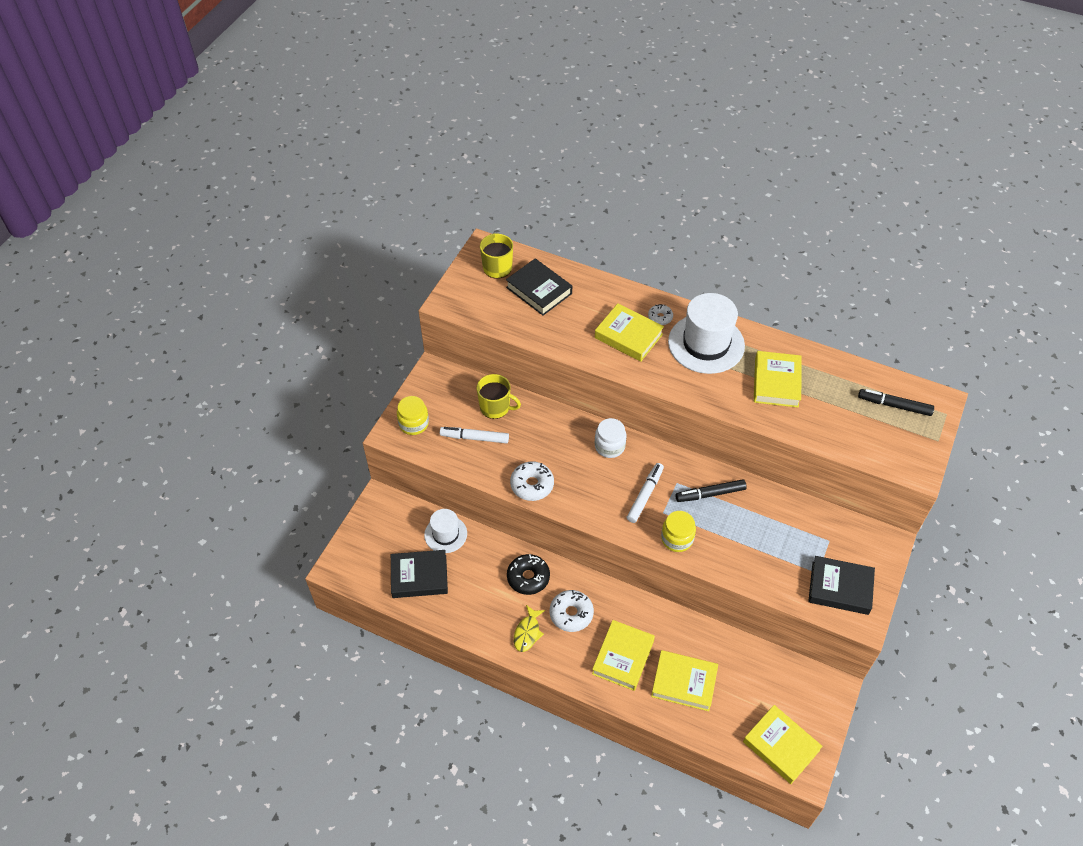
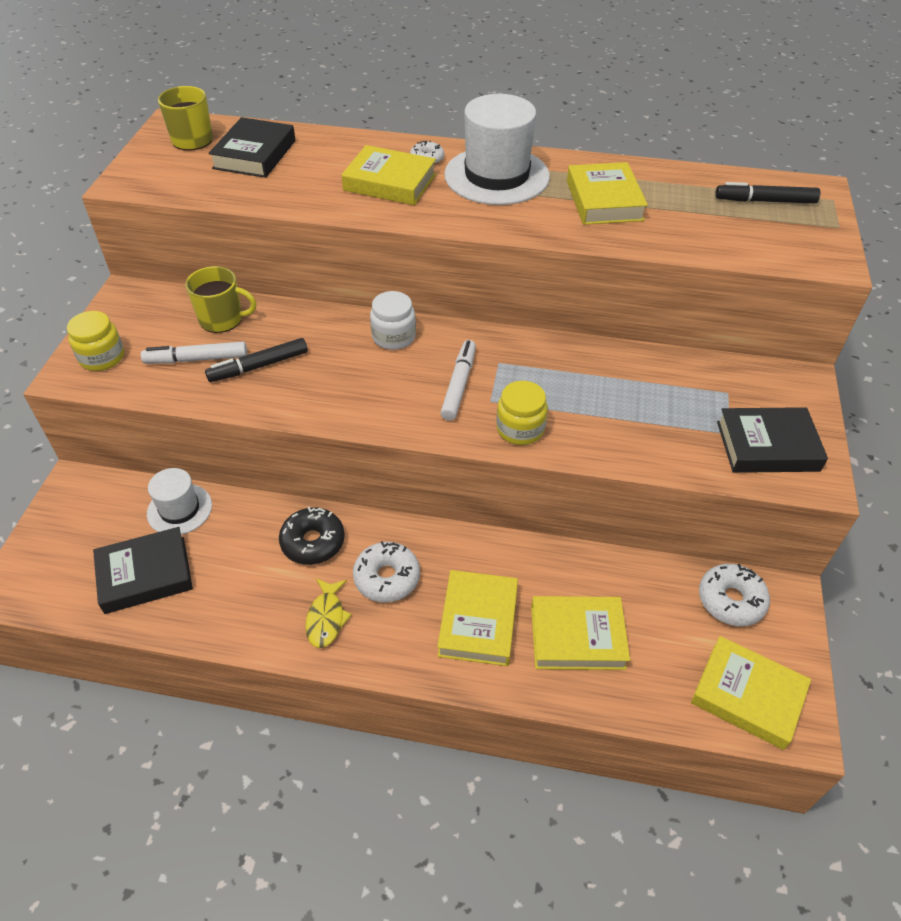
camera: 15 degrees left, 5 degrees down
(532, 485) = (292, 401): white donut -> white donut (731, 600)
(539, 290) = (254, 154): black book -> black book turned 75 degrees clockwise
(710, 494) = (548, 367): black marker -> black marker (258, 366)

